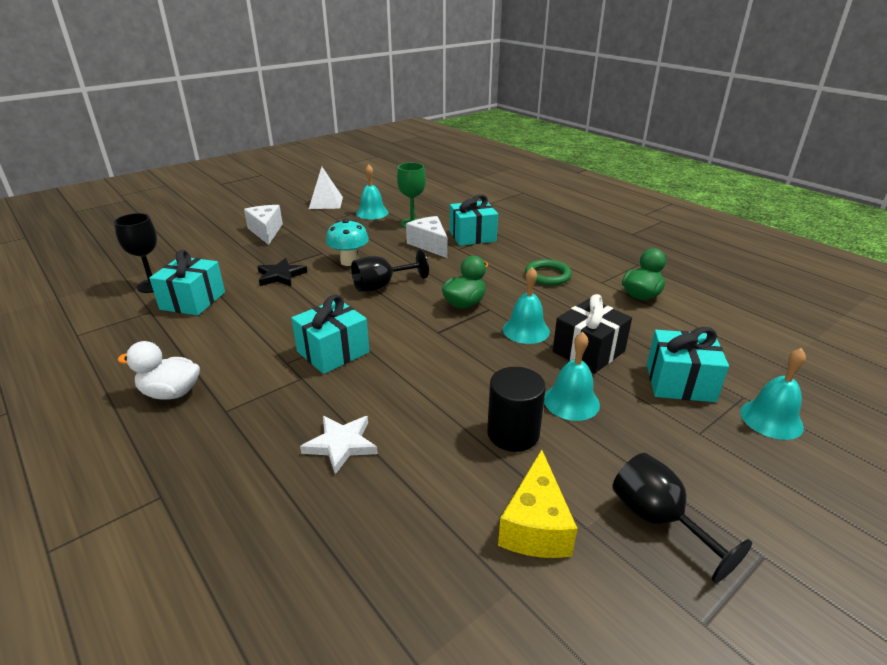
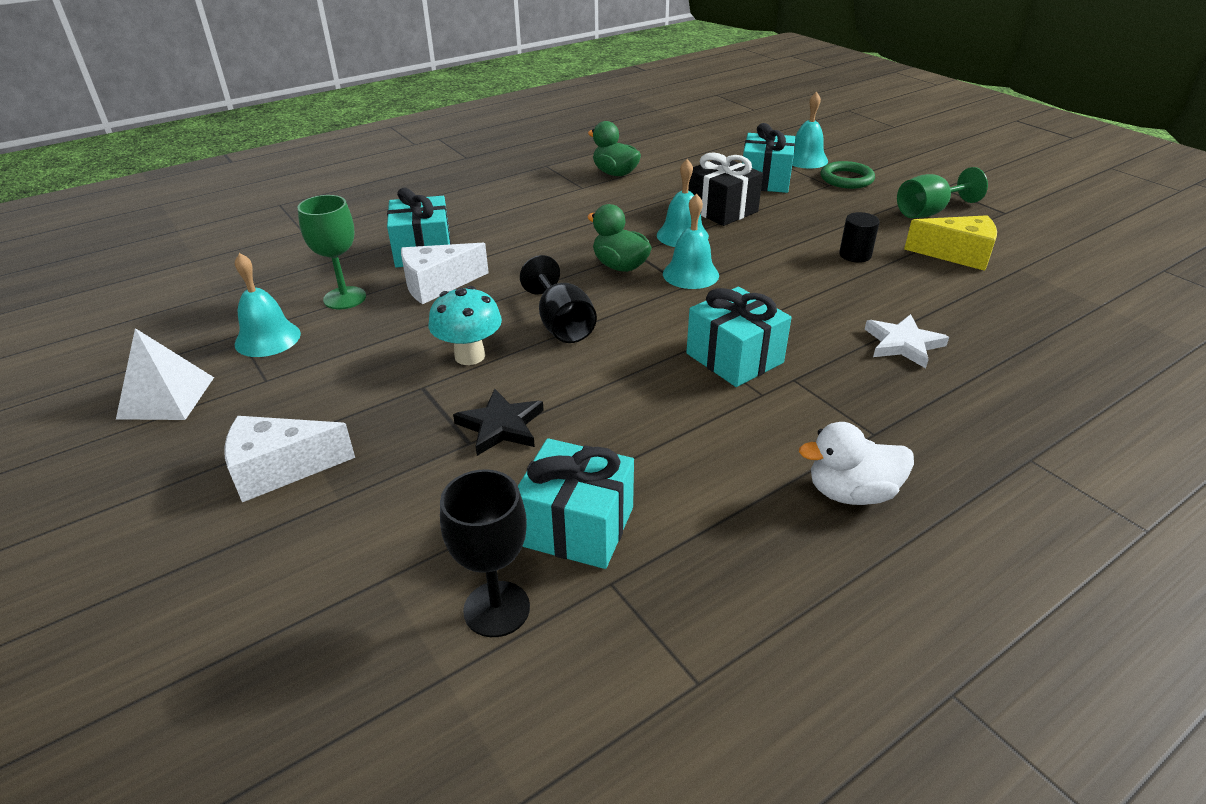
camera: 85 degrees left, 5 degrees up
(171, 393) = (851, 493): white duck -> white duck turned 75 degrees clockwise
(513, 433) = (855, 255): black cylinder -> black cylinder, size x0.66
(547, 275) = (560, 213): green ring -> green ring (846, 179)
(571, 401) = (802, 226): turquoise bell -> turquoise bell (690, 274)
(658, 520) = (929, 212): black goblet -> green goblet

